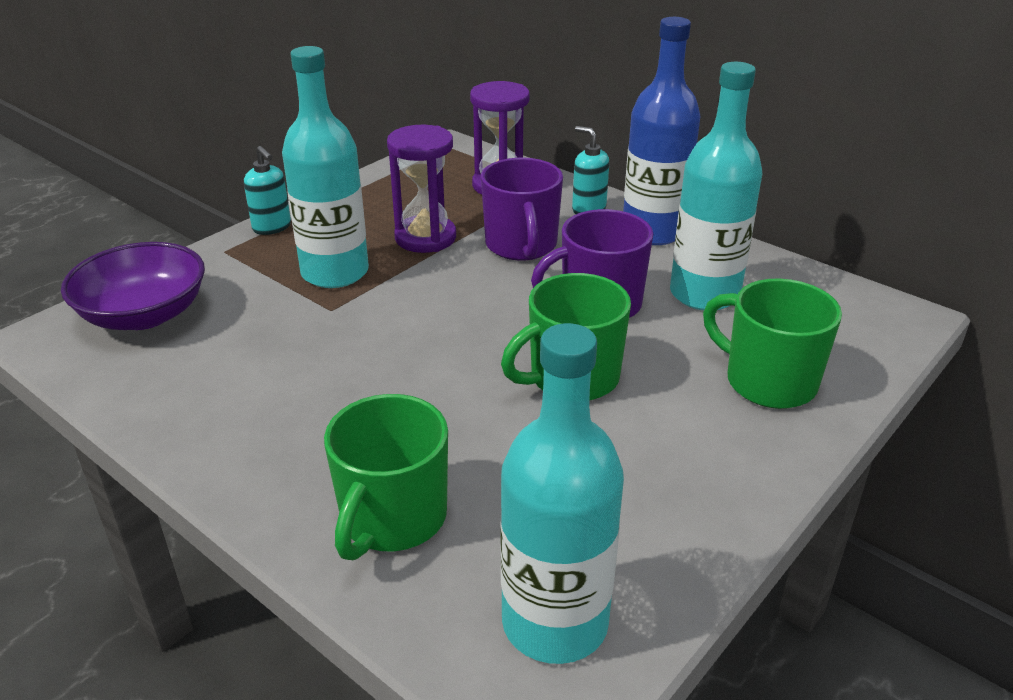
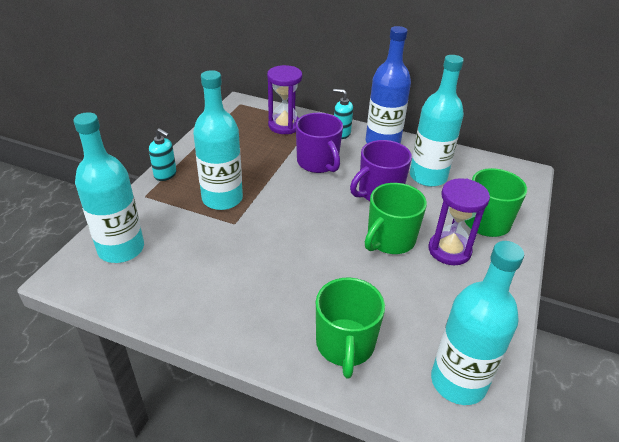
camera: 20 degrees left, 5 degrees up
(144, 314) = (121, 249): purple bowl -> turquoise bottle
(425, 238) = (261, 166): purple hourglass -> purple hourglass (449, 250)

